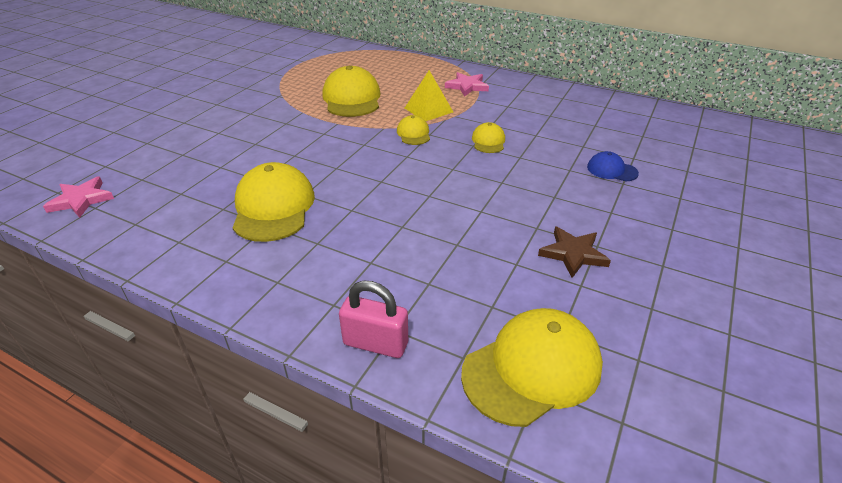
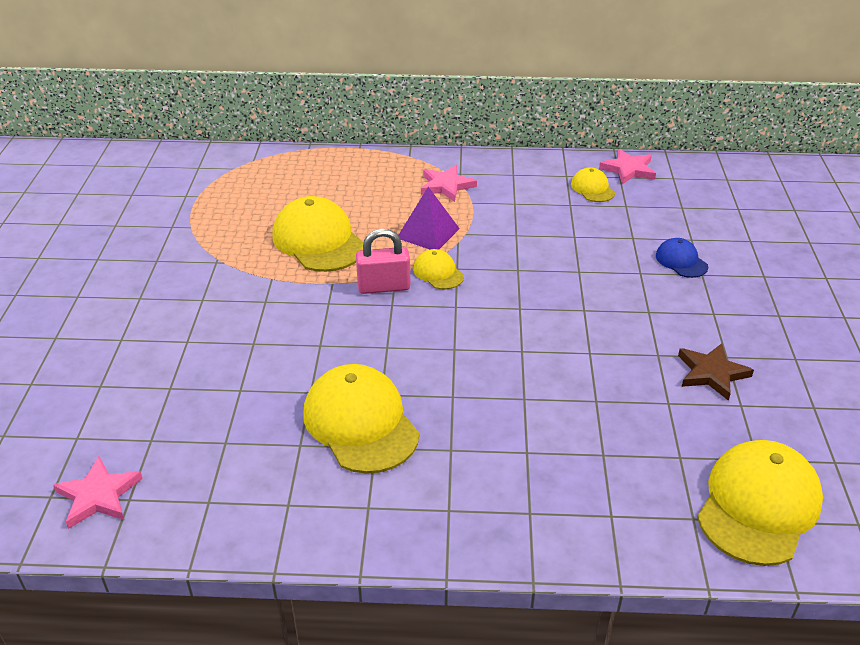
camera: 25 degrees left, 0 degrees up
(375, 343) = (605, 537): pink padlock -> pink padlock (384, 287)
(428, 110) = (428, 233): yellow pyramid -> purple pyramid
(488, 141) = (530, 259): yellow cap -> yellow cap (592, 188)
(611, 170) = (681, 261): blue cap -> blue cap turned 60 degrees clockwise
(616, 103) = (628, 169): none -> pink star

